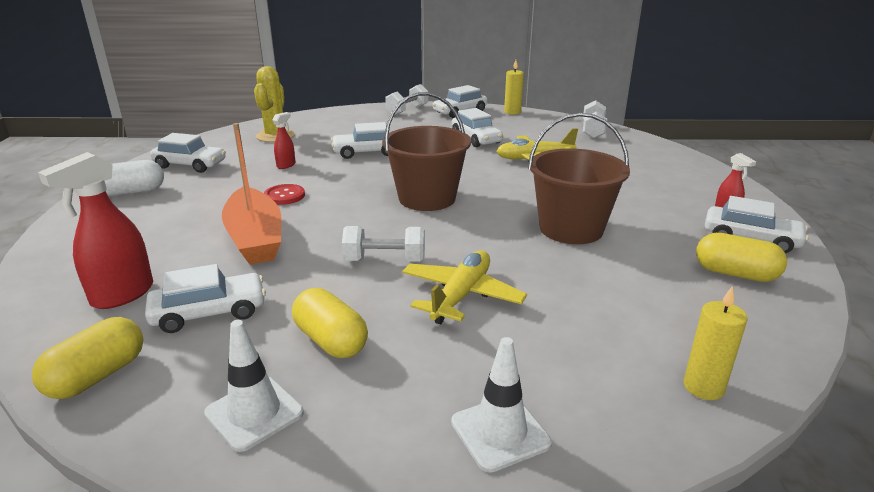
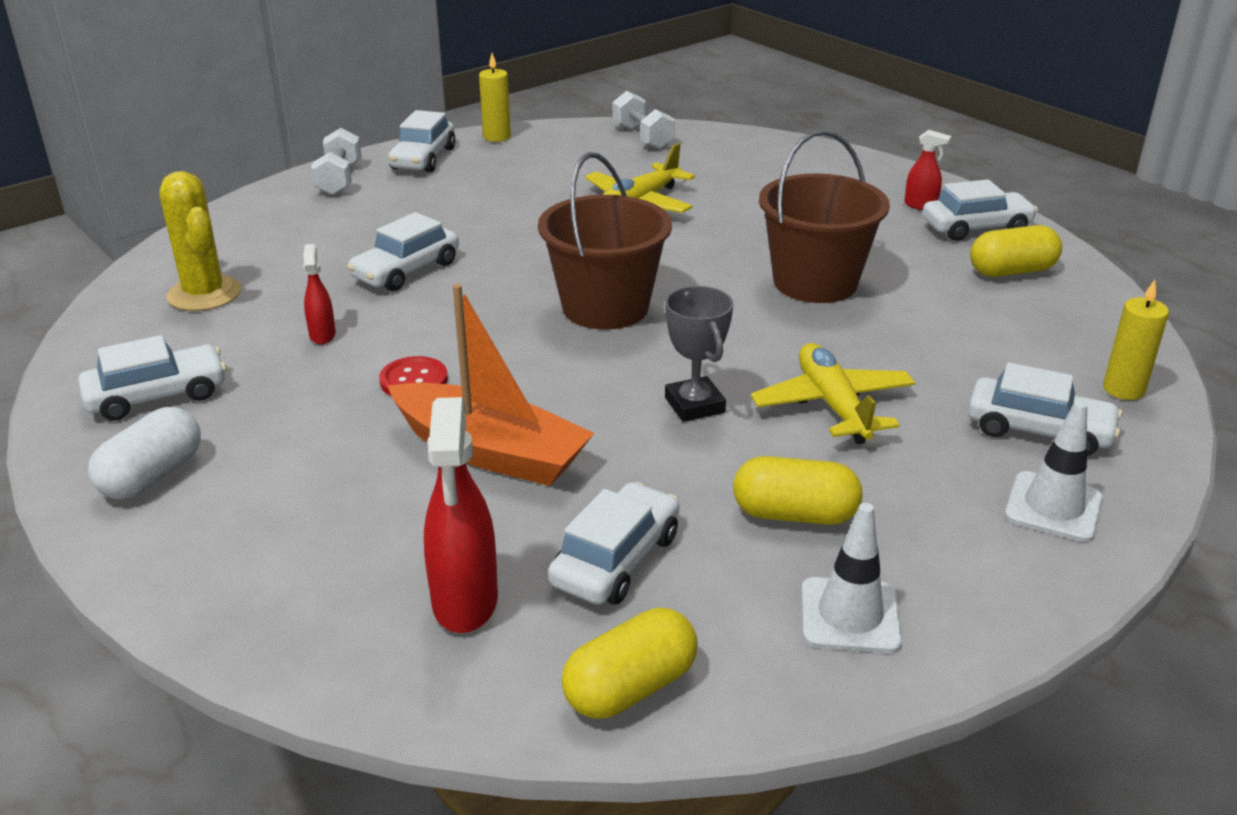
camera: 40 degrees left, 5 degrees up
(97, 376) = (630, 687): yellow capsule -> yellow capsule turned 60 degrees clockwise
(385, 260) = (694, 405): white dumbbell -> grey trophy
(476, 139) = (520, 197): white car -> white car (1038, 430)

